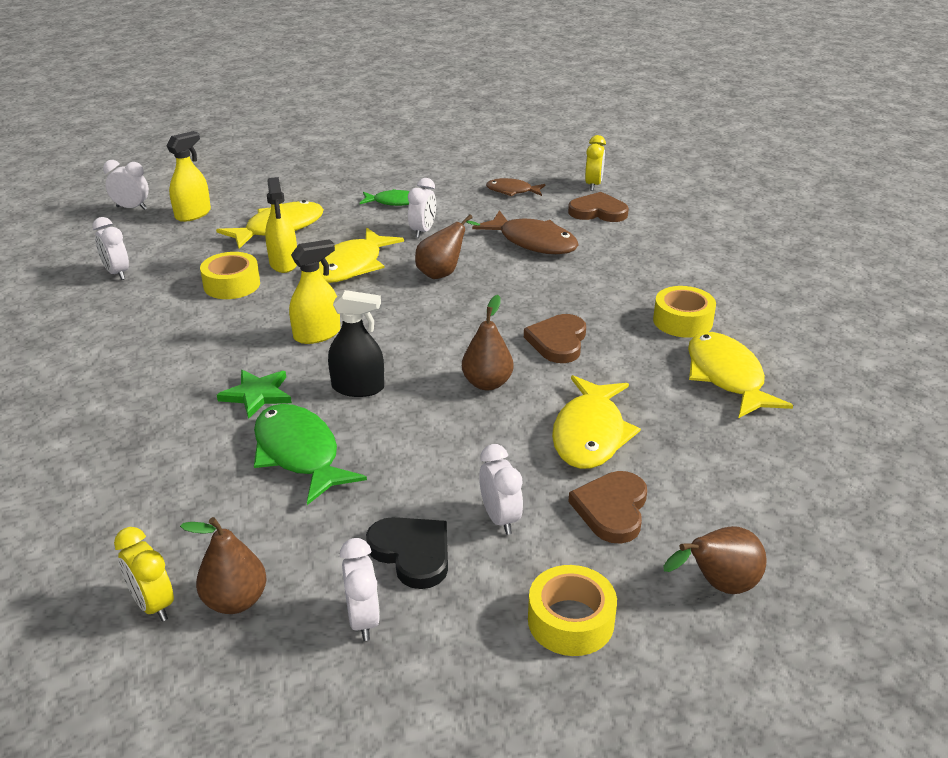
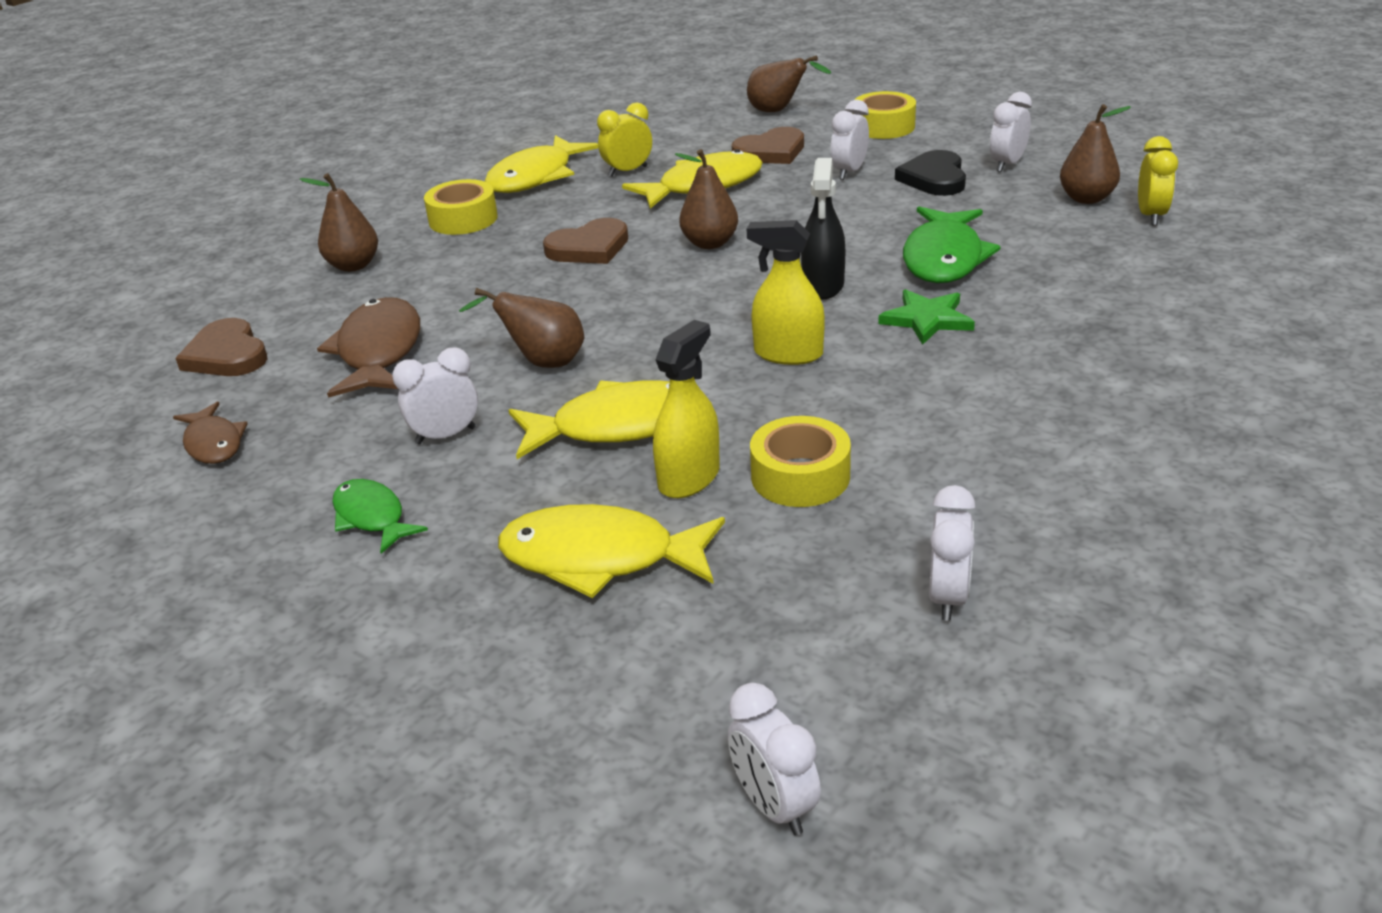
camera: 130 degrees left, 0 degrees up
(193, 214) = (683, 694): yellow spray bottle -> none
(358, 387) = (823, 285): black spray bottle -> black spray bottle turned 135 degrees counterclockwise
(593, 185) = (124, 396): yellow clock -> yellow clock (628, 171)
(661, 267) = (353, 265): none -> brown pear

